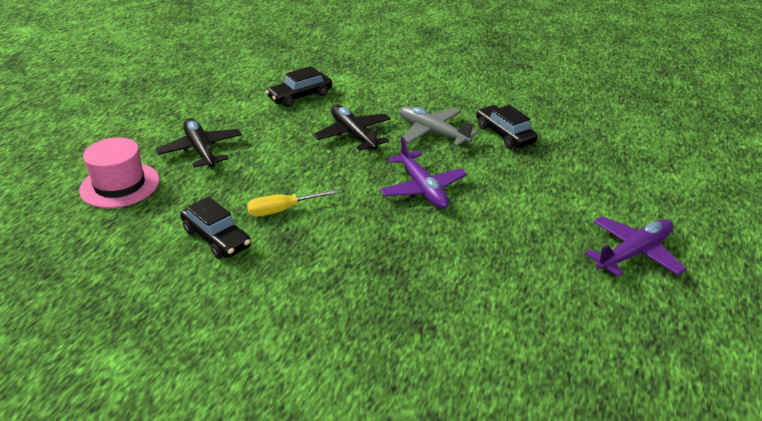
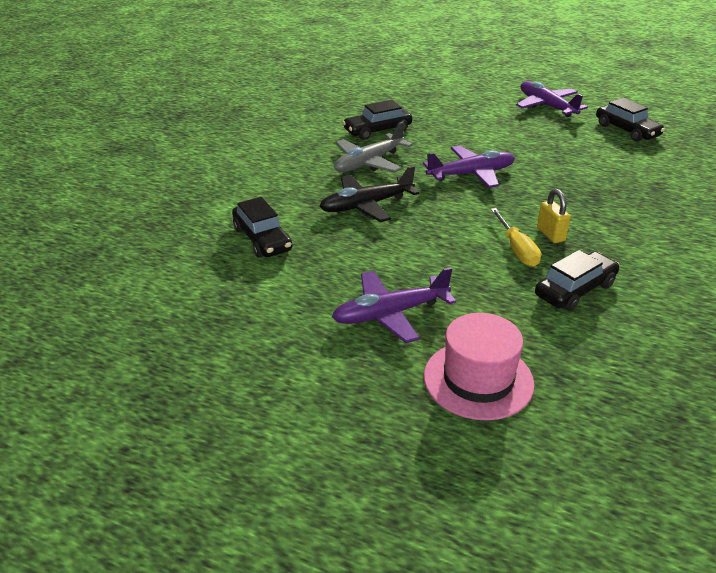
camera: 85 degrees left, 0 degrees up
(201, 150) = (390, 314): black plane -> purple plane
(308, 231) = (550, 234): none -> yellow padlock
(586, 322) = (627, 130): none -> black car

